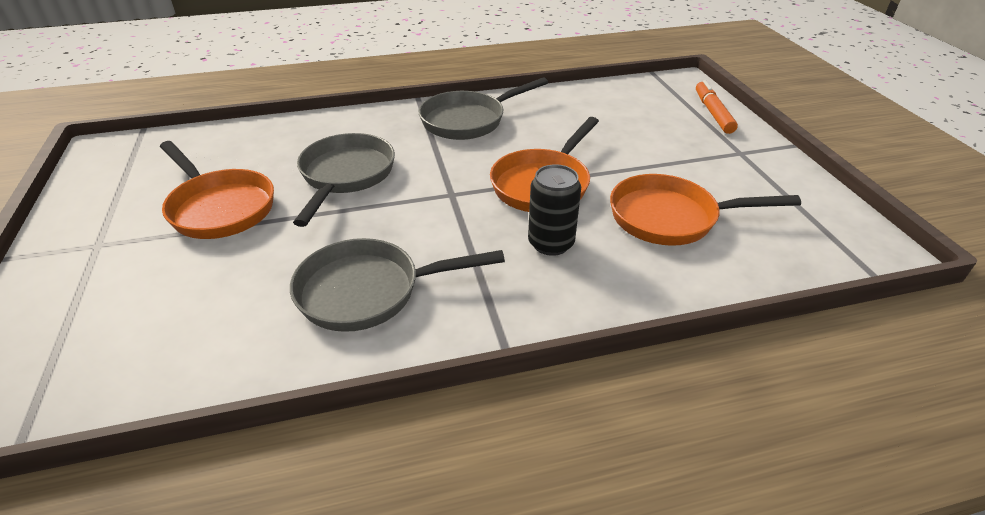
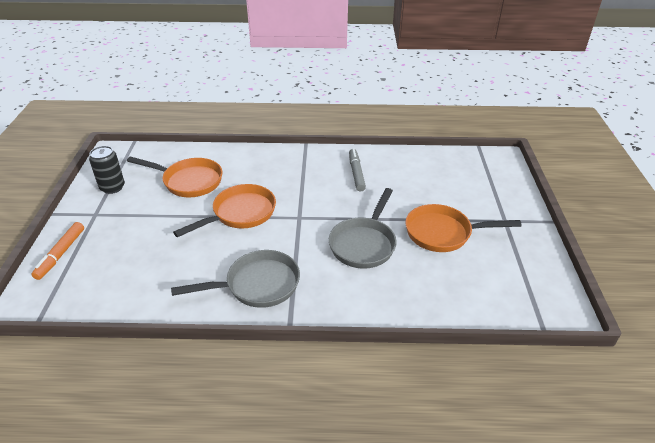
camera: 165 degrees left, 0 degrees up
(220, 207) = (443, 233): orange pan -> orange pan turned 60 degrees counterclockwise
(369, 291) = (356, 173): grey pan -> grey marker
(551, 243) = (261, 179): black can -> black can (112, 187)

